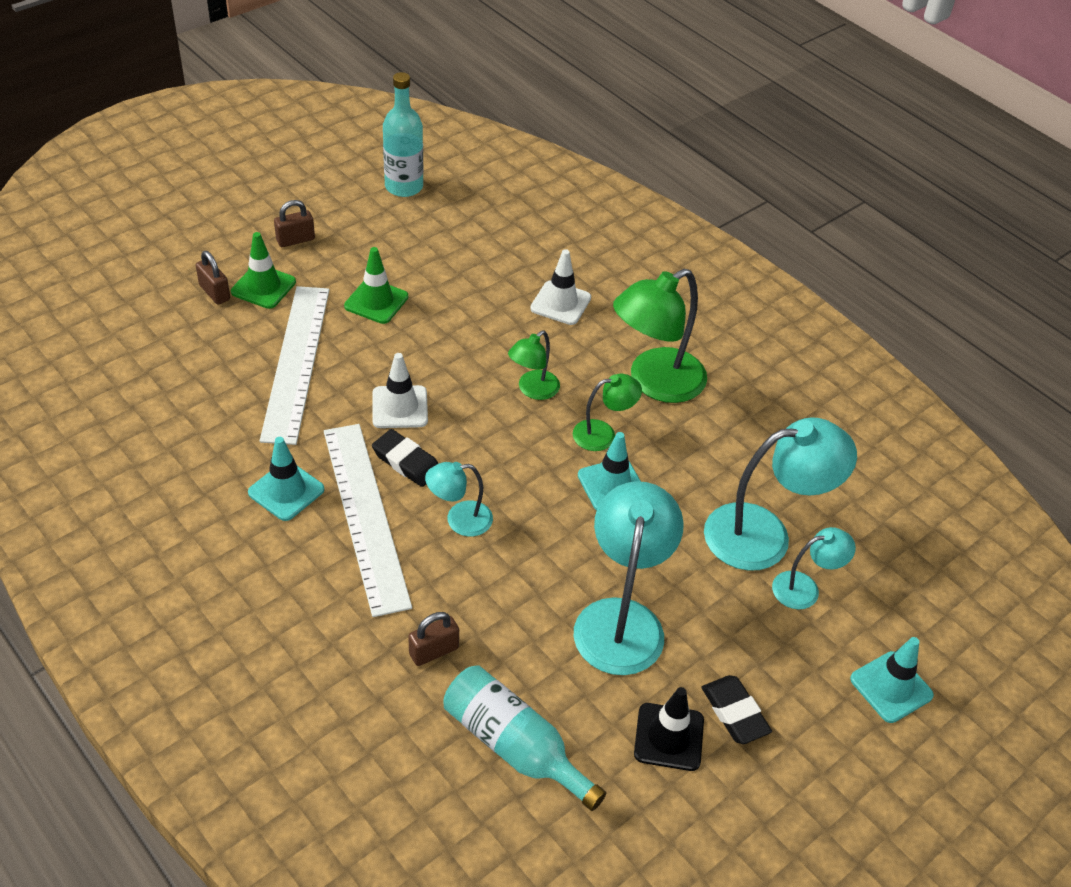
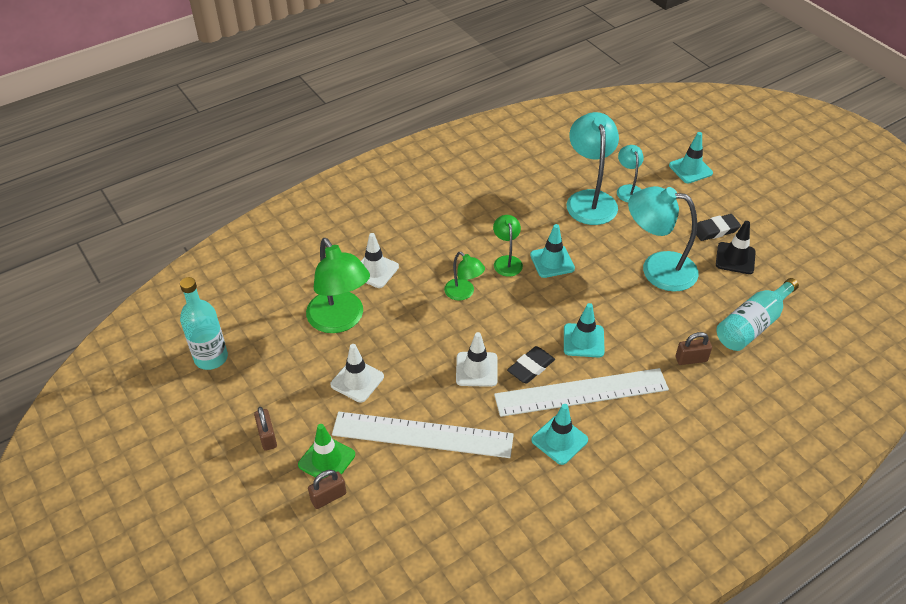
camera: 80 degrees left, 0 degrees up
(376, 301) = (357, 381): green traffic cone -> white traffic cone
(434, 651) = (691, 359): brown padlock -> brown padlock turned 75 degrees counterclockwise
(459, 520) = (583, 340): turquoise lamp -> turquoise traffic cone
(655, 382) = (460, 231): green lamp -> green lamp (340, 320)

